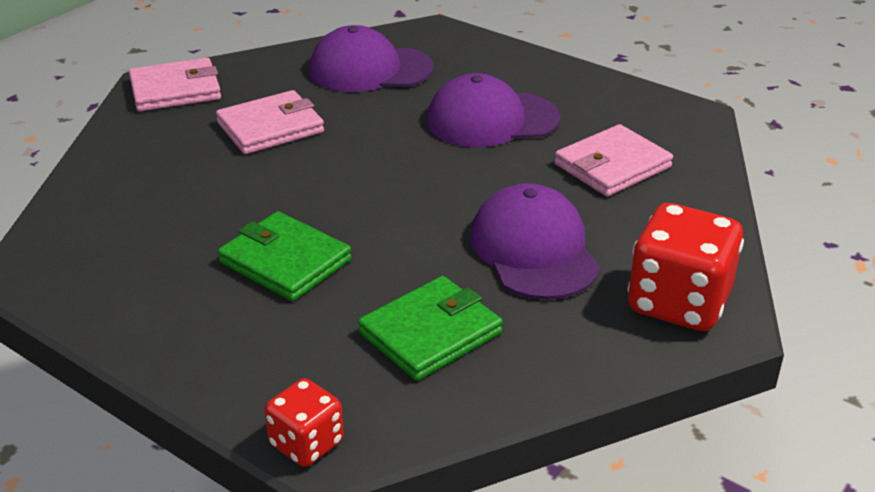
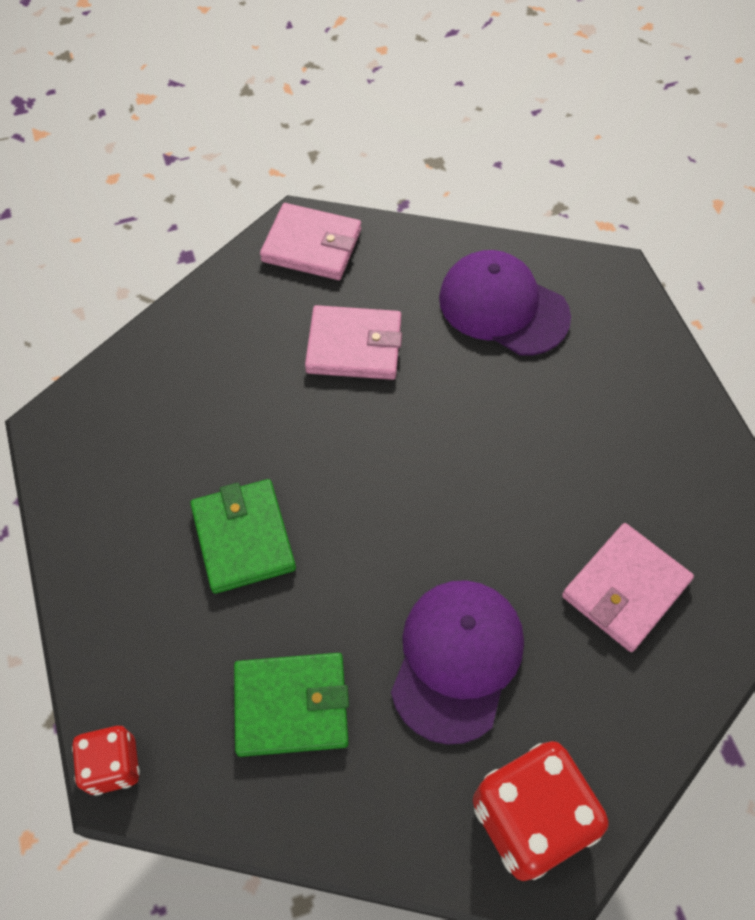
camera: 35 degrees right, 25 degrees up
(492, 120) = (561, 450): purple cap -> none
(612, 166) = (625, 589): pink wallet -> pink wallet turned 45 degrees counterclockwise

